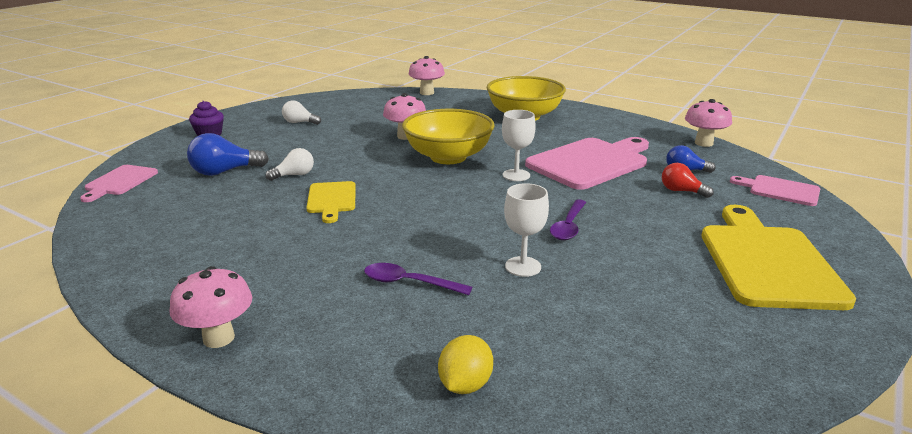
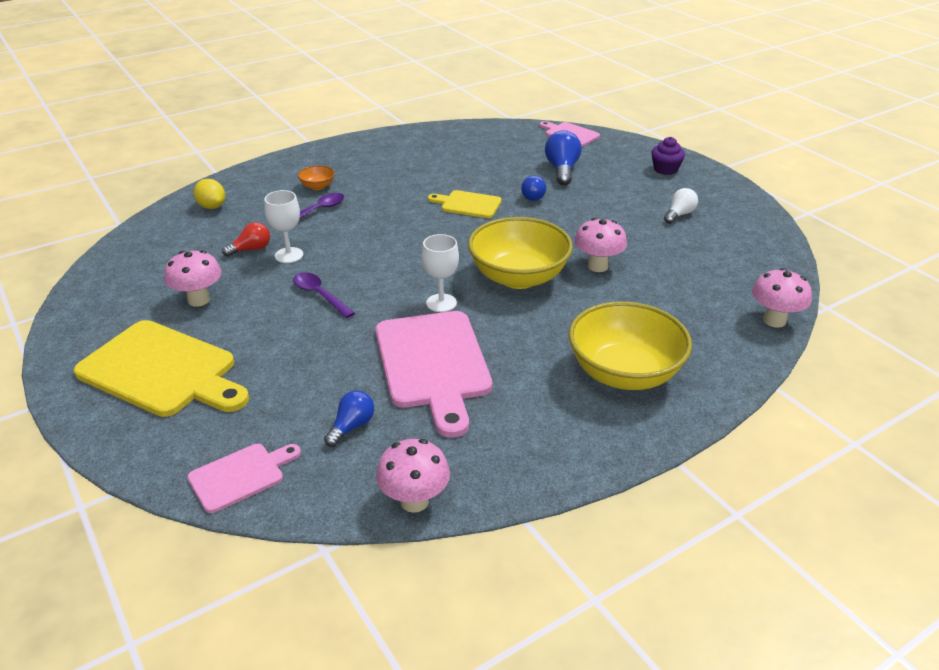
camera: 115 degrees right, 10 degrees up
(219, 338) = (327, 154): pink mushroom -> pink mushroom (199, 300)
(294, 175) = (532, 196): white light bulb -> blue light bulb
(339, 307) = (317, 186): none -> orange bowl
(681, 191) = (312, 394): red light bulb -> red light bulb (251, 249)

